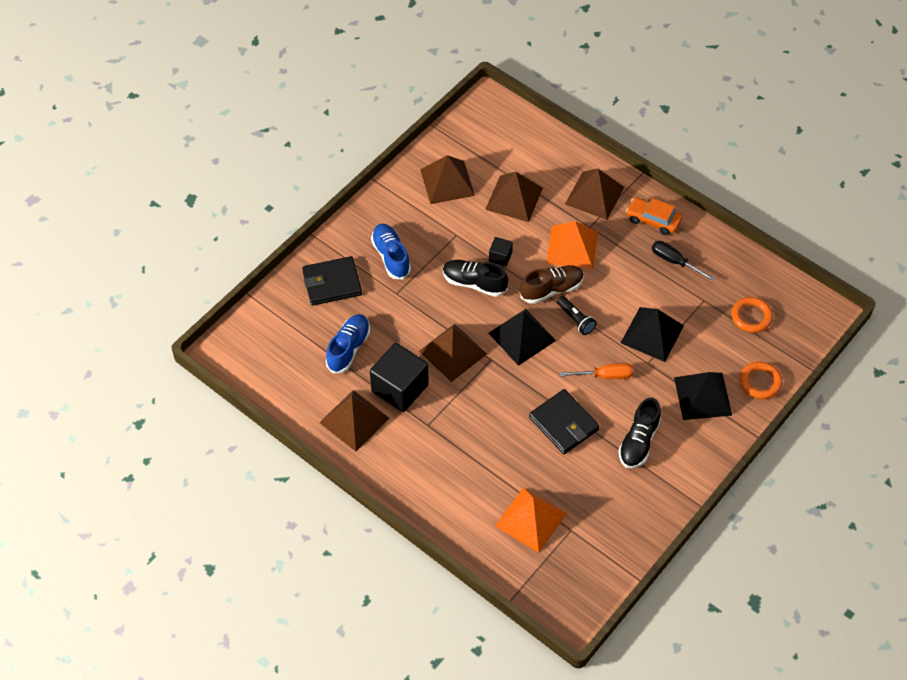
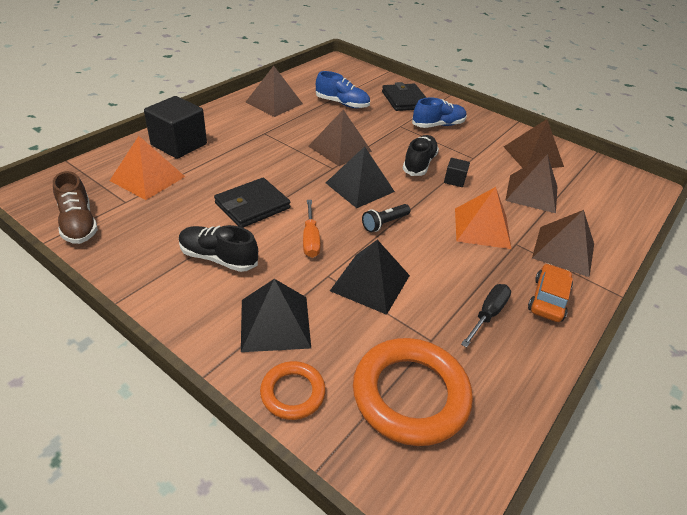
camera: 85 degrees right, 15 degrees down
(400, 388) = (303, 122): black cube -> black cube (179, 145)
(551, 289) = (421, 210): brown shoe -> brown shoe (78, 224)
(751, 317) = (410, 394): orange ring -> orange ring, size x1.86

